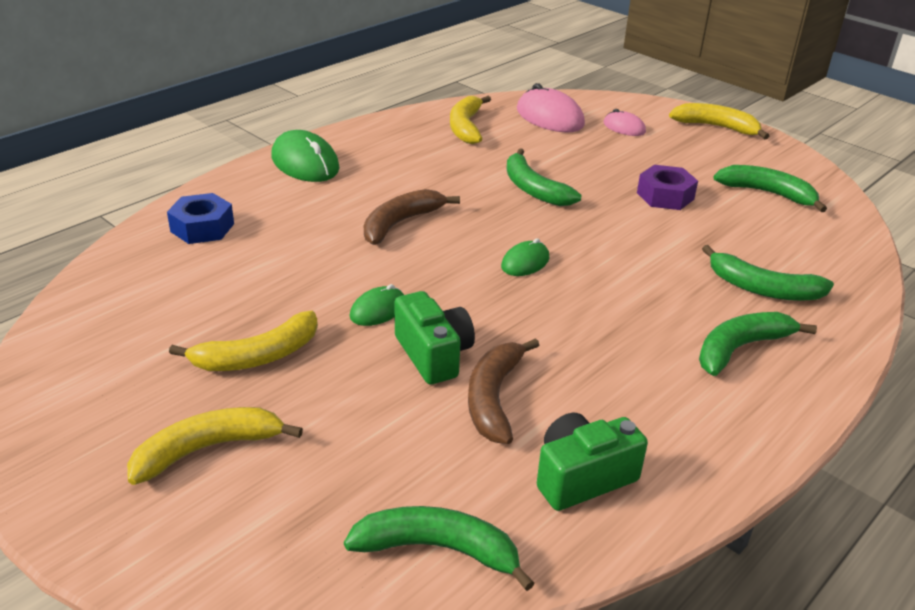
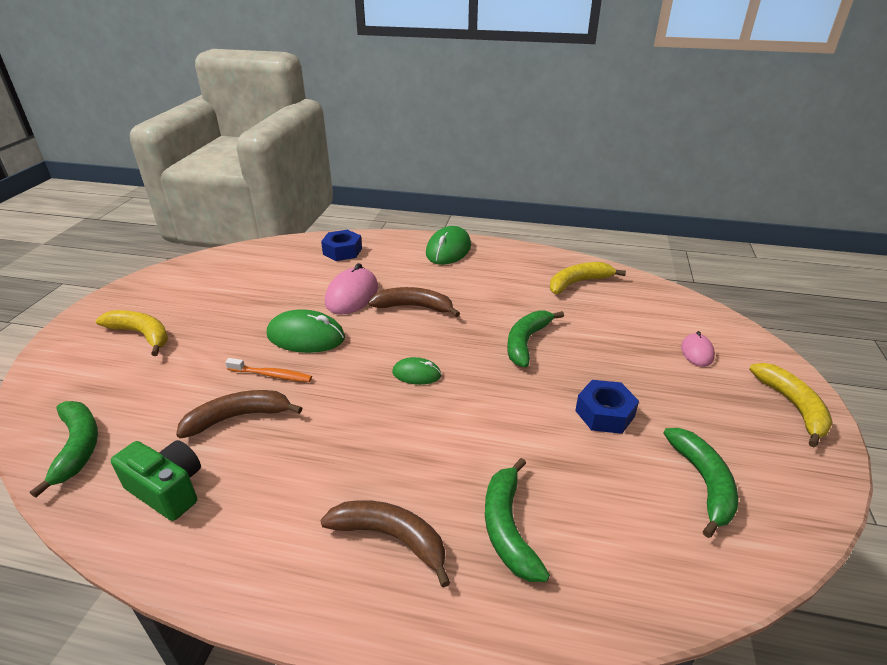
camera: 60 degrees right, 0 degrees up
(258, 356) = (231, 316): yellow banana -> none
(378, 310) = (306, 336): green mouse -> green mouse, size x1.76
(433, 354) = (272, 375): green camera -> orange toothbrush
(550, 117) = (653, 311): pink mouse -> pink mouse (352, 295)
(665, 196) = (604, 413): purple nut -> blue nut
(740, 348) = (391, 537): green banana -> brown banana

